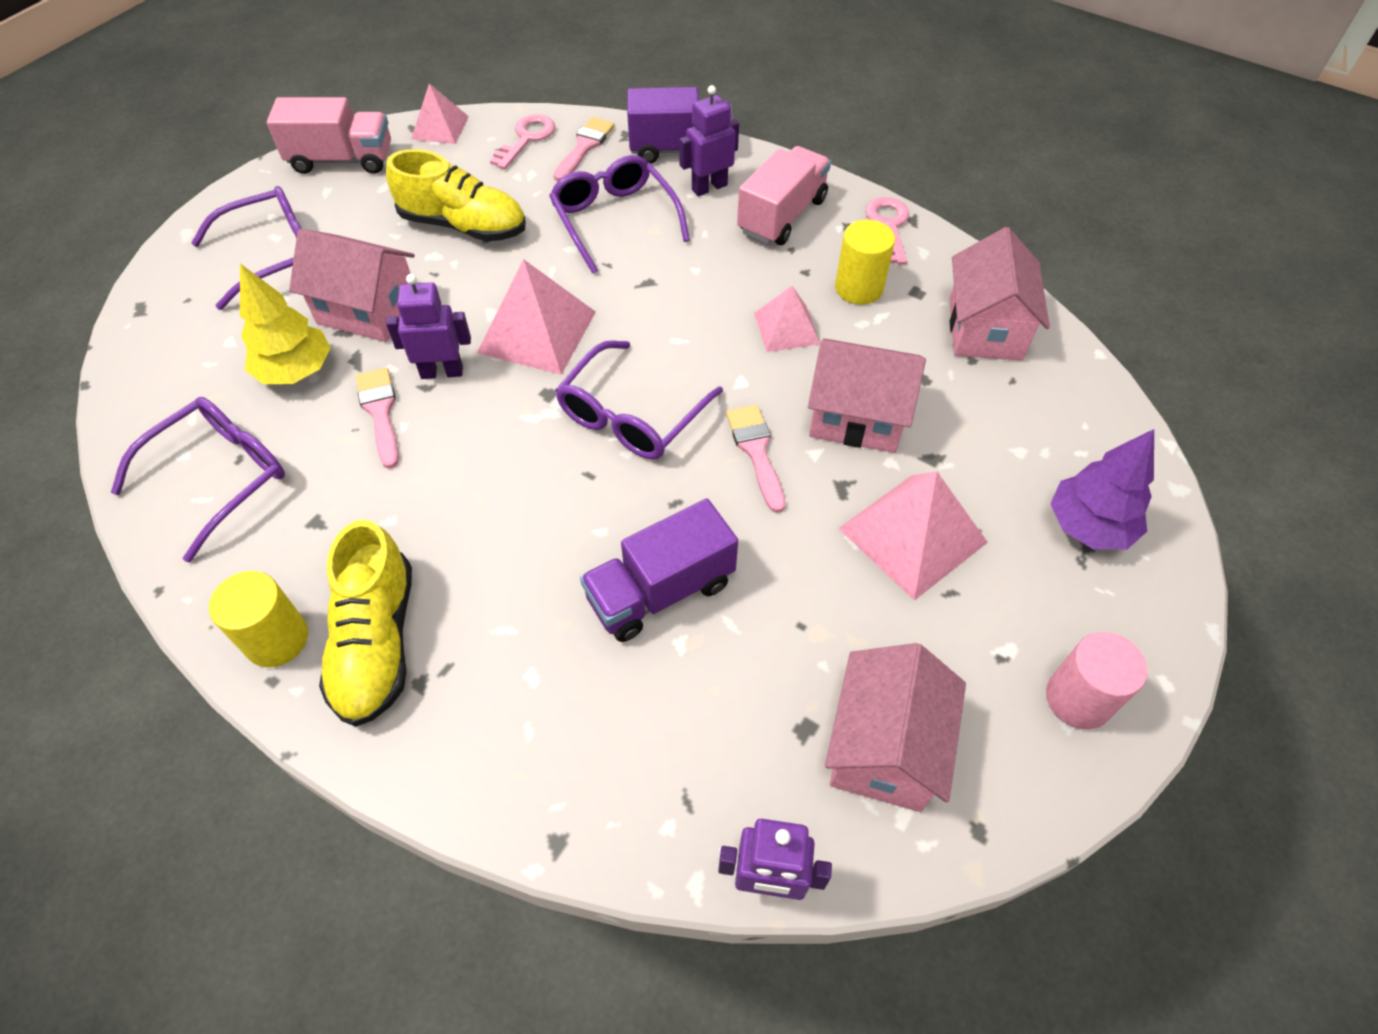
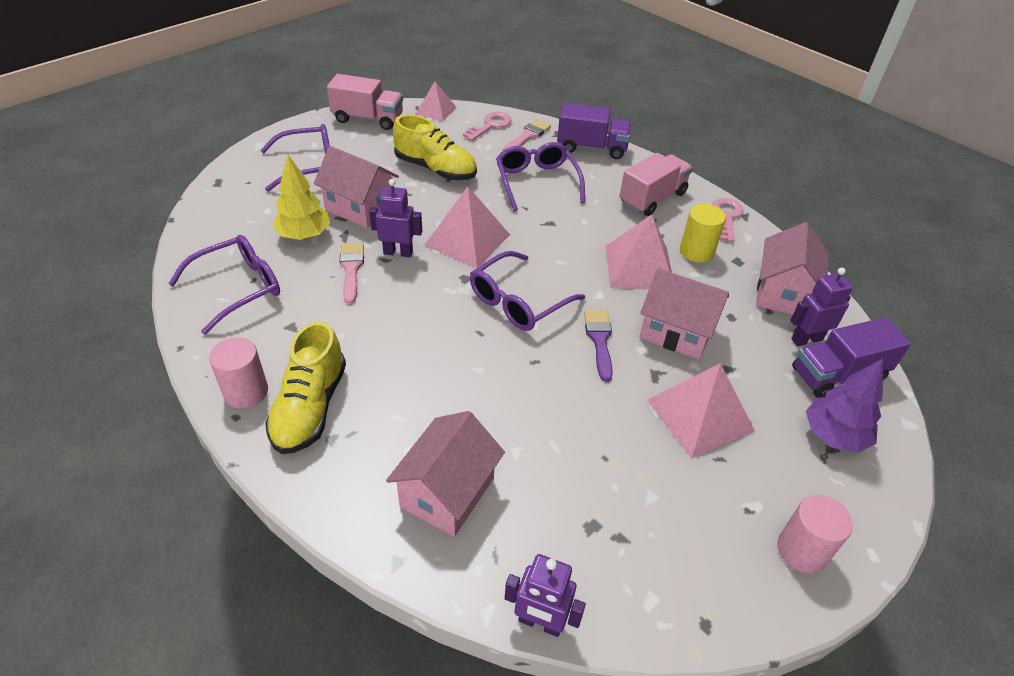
camera: 10 degrees right, 10 degrees down
(277, 639) = (246, 392): yellow cylinder -> pink cylinder
(660, 591) = (510, 415): purple truck -> purple truck (837, 375)
(709, 187) = (606, 173): purple robot -> purple robot (806, 339)
(756, 451) = (599, 340): pink brush -> purple brush
(787, 328) = (639, 267): pink pyramid -> pink pyramid, size x1.64
(884, 748) = (647, 551): pink house -> pink house (447, 492)

